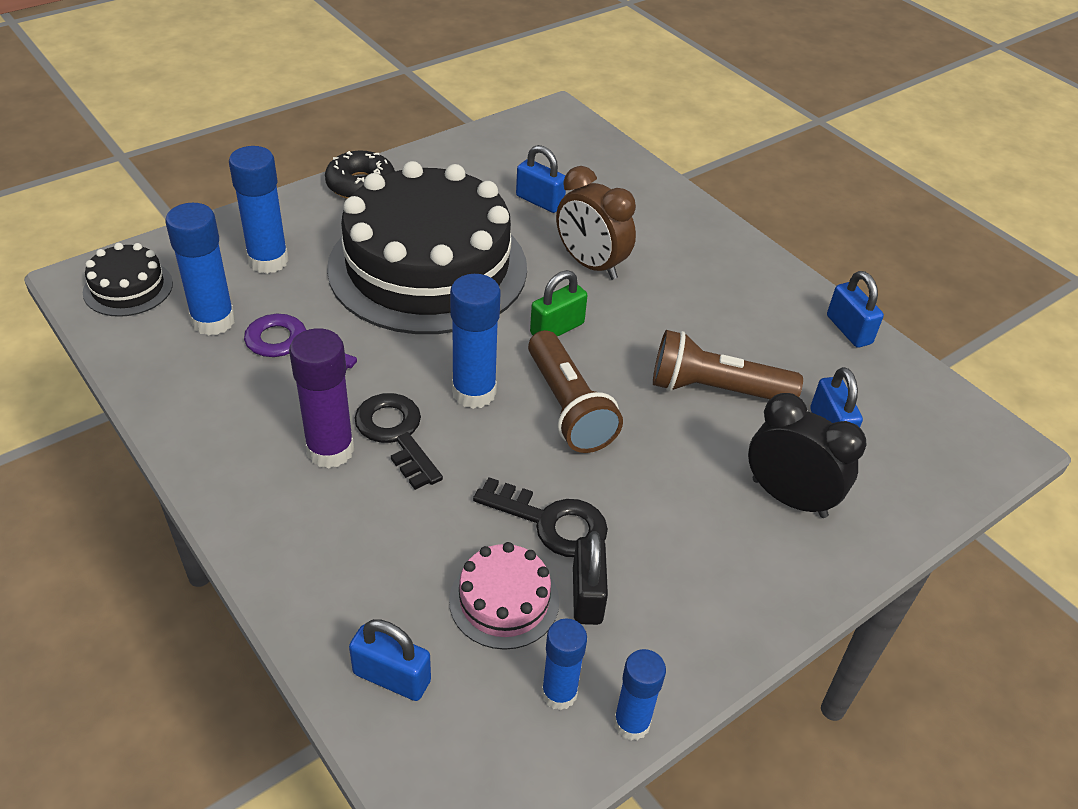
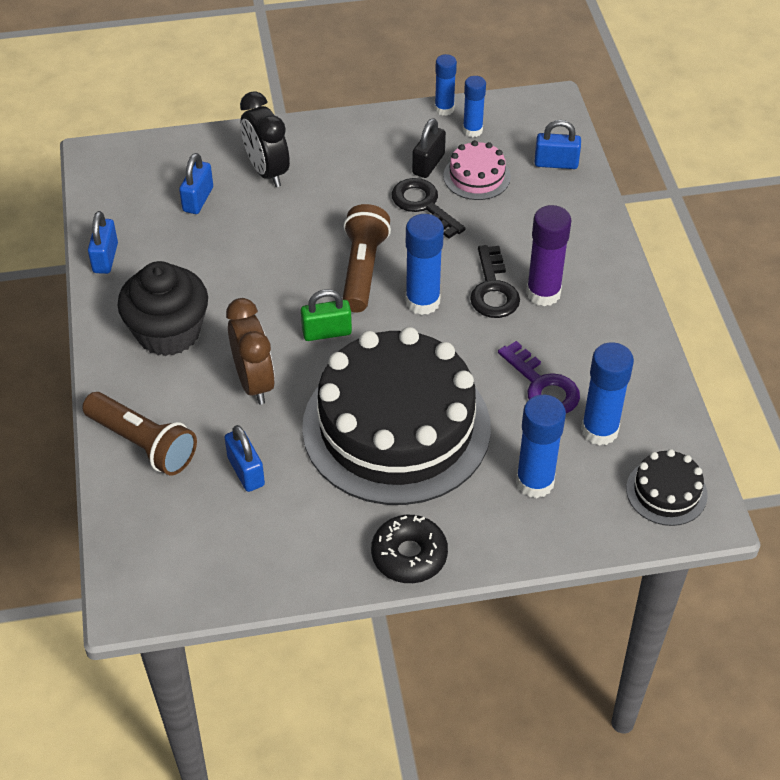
camera: 150 degrees left, 5 degrees up
(392, 677) = (556, 163): blue padlock -> blue padlock turned 45 degrees counterclockwise
(711, 282) = (168, 332): none -> black cupcake
(715, 390) = (249, 248): brown flashlight -> brown flashlight (143, 444)

